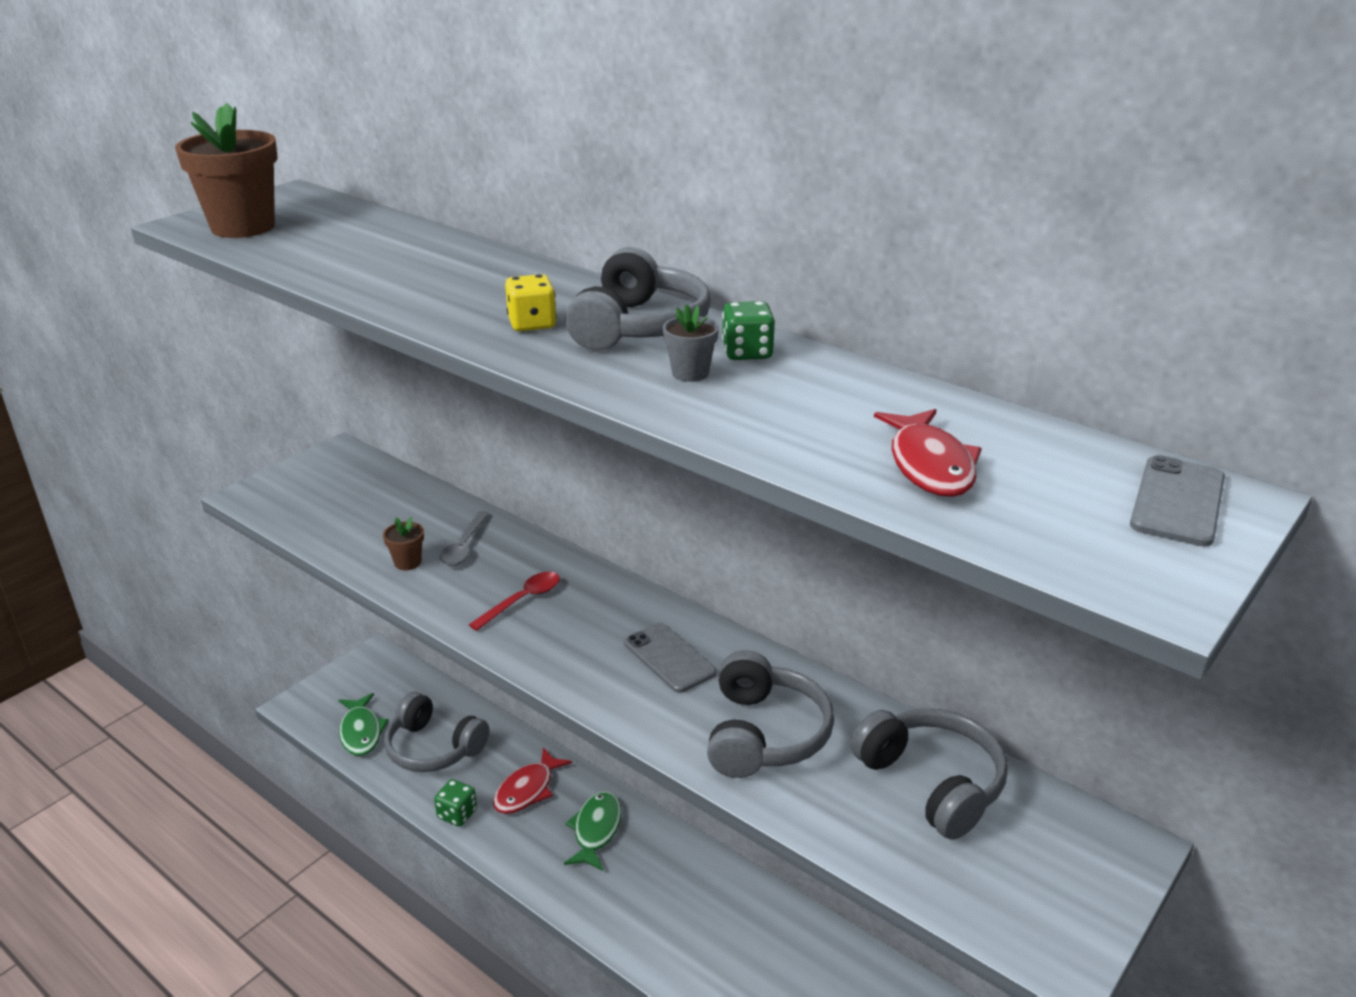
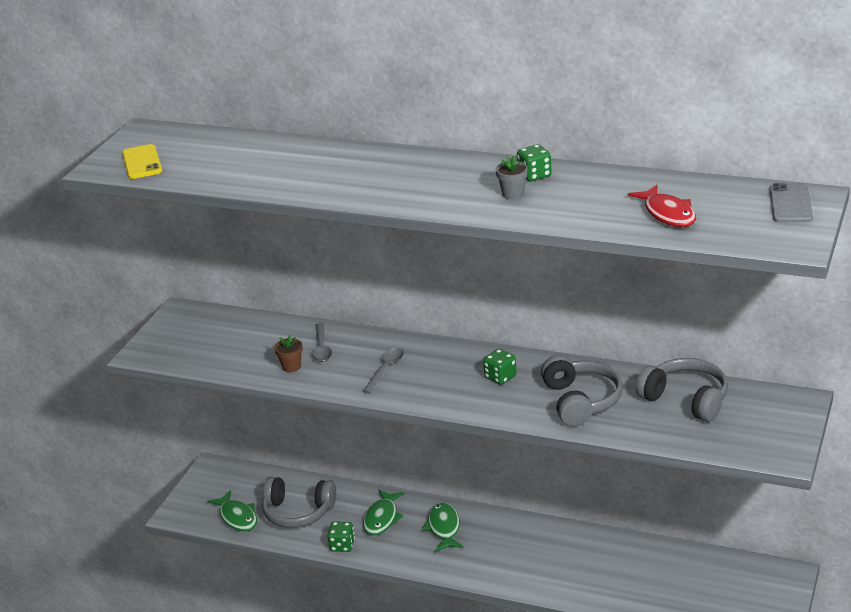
camera: 15 degrees left, 0 degrees up
(243, 227) = (142, 162): brown flower pot -> yellow phone
(522, 600) = (385, 369): red spoon -> grey spoon
(527, 790) = (382, 518): red fish -> green fish
(532, 324) = (398, 185): yellow dice -> none
(639, 326) = (462, 173): grey headphones -> none
(669, 658) = (500, 377): grey phone -> green dice

